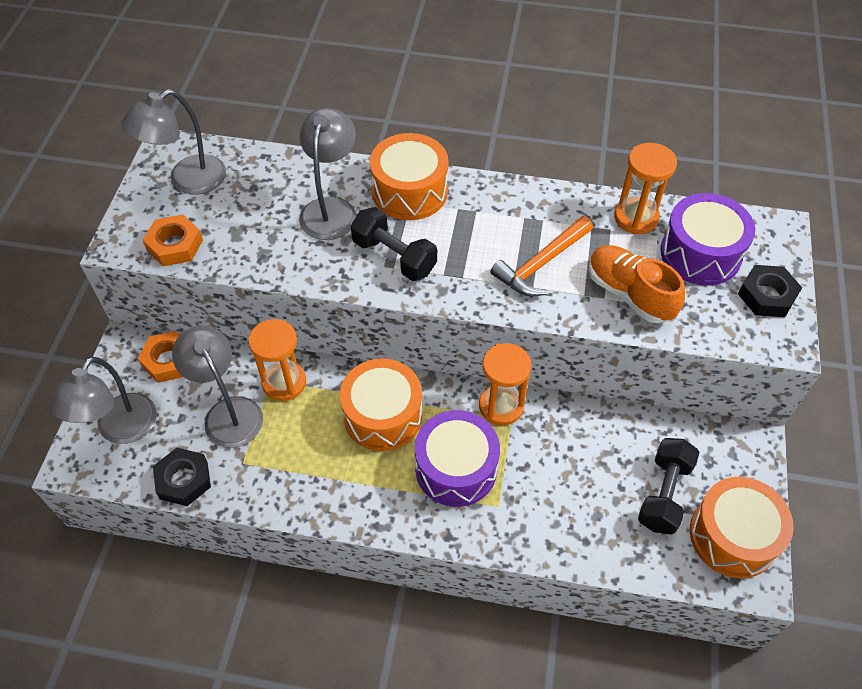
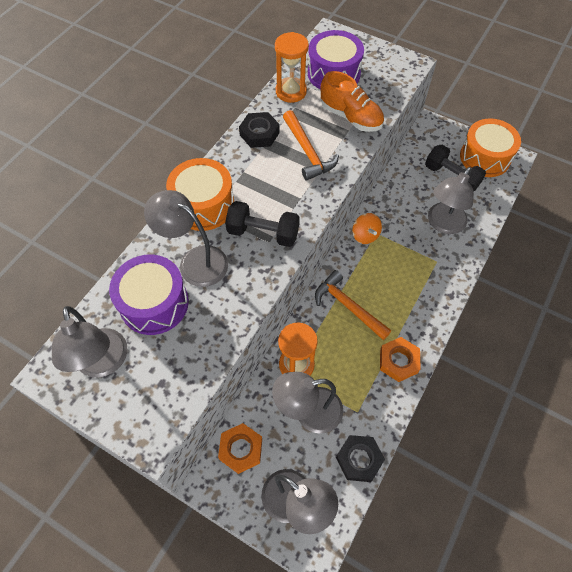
camera: 70 degrees left, 5 degrees up
(175, 245) = (176, 389): orange nut -> orange nut (398, 361)
(383, 415) = (348, 306): orange drum -> orange hammer
(394, 256) = (263, 233): black dumbbell -> black dumbbell turned 45 degrees clockwise
(456, 468) = (403, 275): purple drum -> purple drum (154, 303)
(501, 406) = (365, 235): orange hourglass -> orange spinning top
(567, 501) = (443, 224): none -> grey lamp
(629, 294) = (351, 117): orange shoe -> orange shoe turned 120 degrees counterclockwise
(766, 295) = (377, 58): black nut -> black nut (259, 134)

